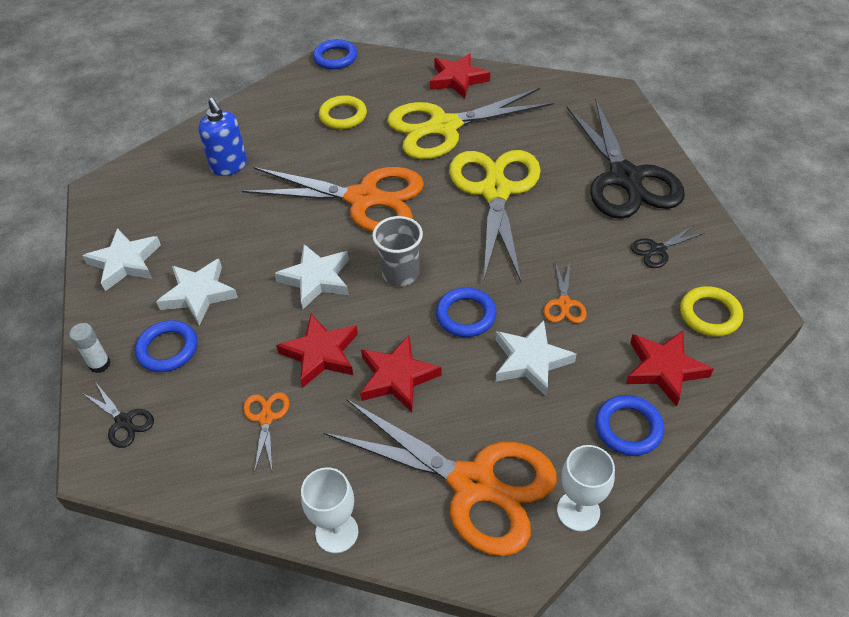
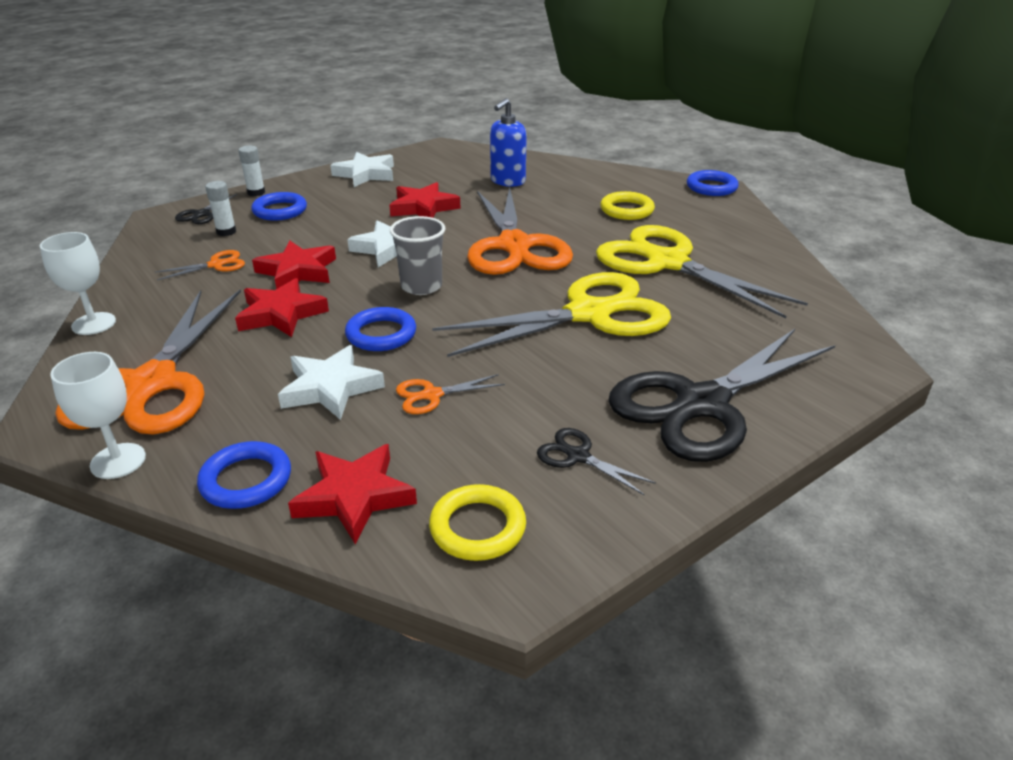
camera: 65 degrees right, 15 degrees down
(189, 402) = (226, 232): none -> white glue stick
(199, 294) = (345, 207): white star -> none
(458, 79) = (759, 254): red star -> red star (423, 207)

